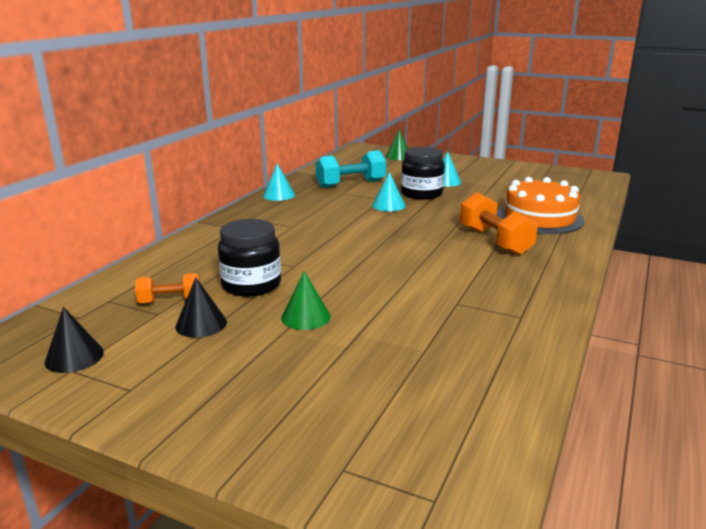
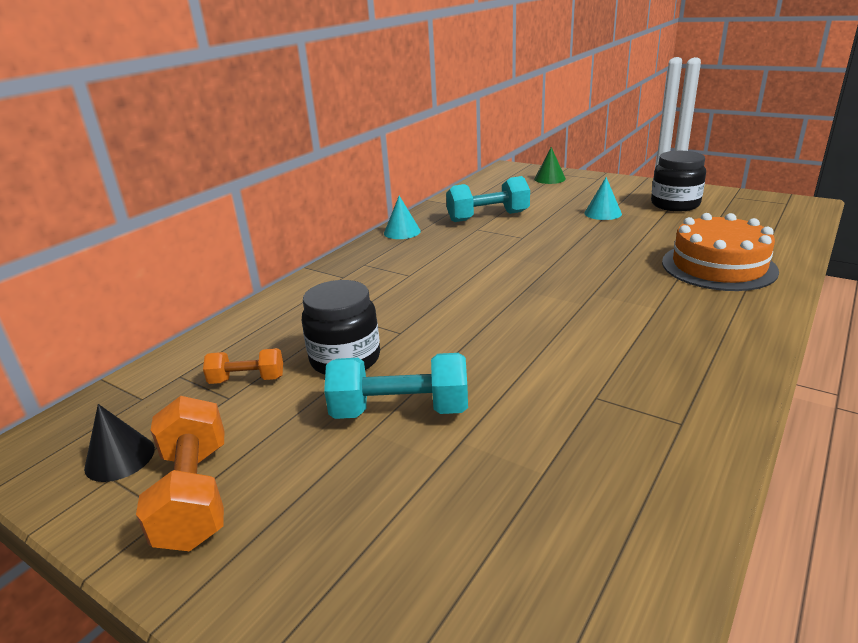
camera: 10 degrees right, 5 degrees up
(201, 324) = (274, 416): black cone -> none
(306, 317) = (400, 411): green cone -> turquoise dumbbell
(388, 205) = (528, 246): turquoise cone -> none
(421, 194) = (571, 230): black jar -> black jar (675, 204)
(494, 241) = (656, 301): orange dumbbell -> orange dumbbell (194, 495)

